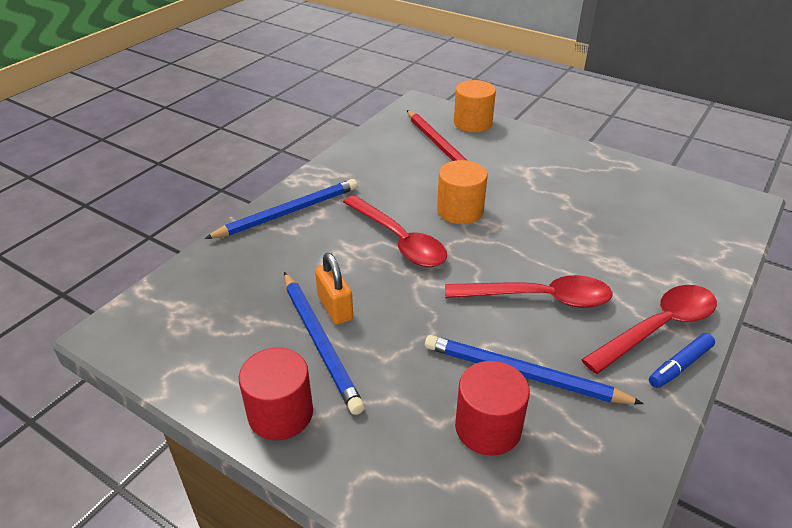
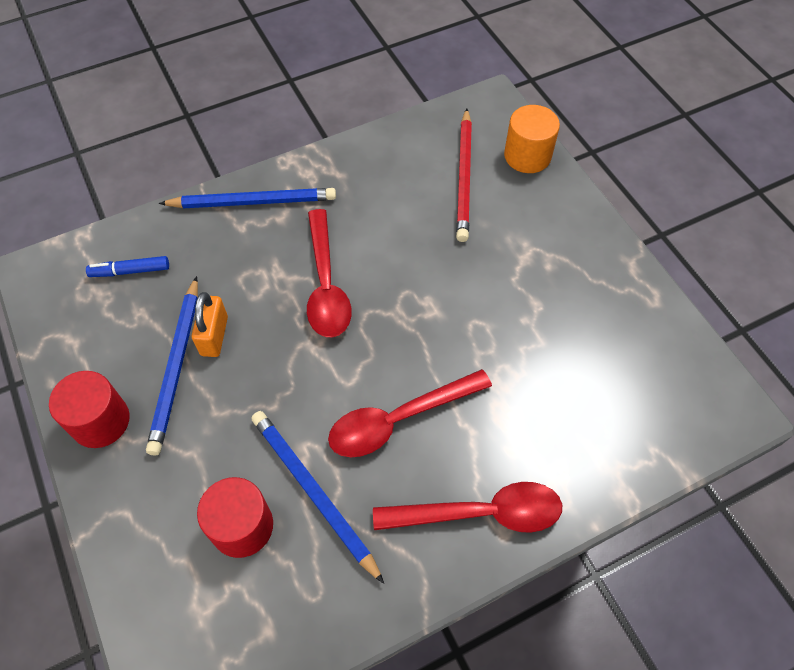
camera: 30 degrees right, 20 degrees up
(460, 211) = (412, 275): orange cylinder -> none
(539, 298) = (398, 420): red spoon -> red spoon turned 120 degrees clockwise
(680, 365) = (461, 564): blue marker -> blue marker (130, 271)

